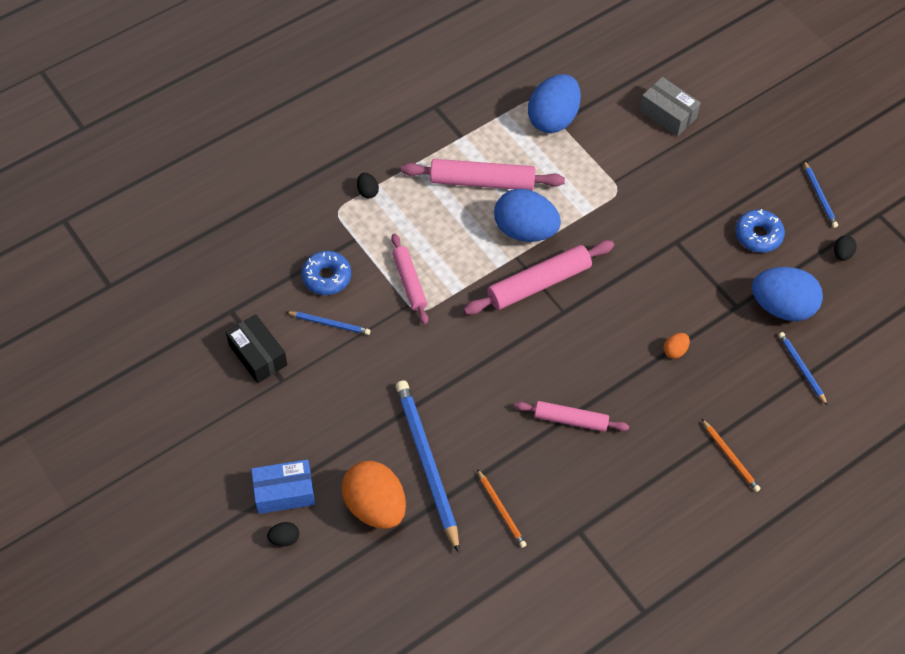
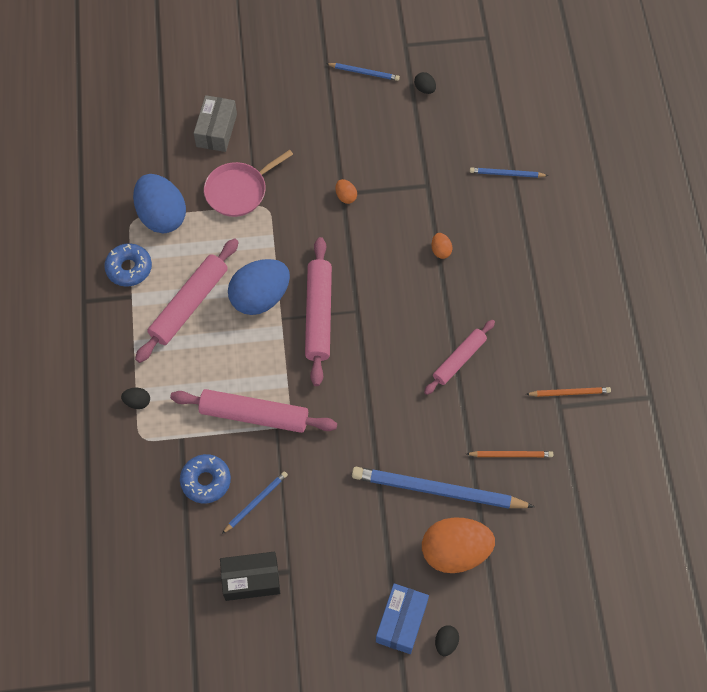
camera: 60 degrees left, 5 degrees up
(409, 282) = (254, 415): pink rolling pin -> pink rolling pin, size x1.56
(619, 161) = (239, 191): none -> pink pan
(667, 114) = (216, 130): grey box -> grey box turned 60 degrees counterclockwise
(675, 246) = (346, 196): none -> orange egg
(730, 457) = (554, 265): orange pencil -> orange pencil (569, 392)
(758, 235) = (373, 134): blue donut -> blue donut (129, 268)
(782, 307) = (446, 156): blue egg -> none

